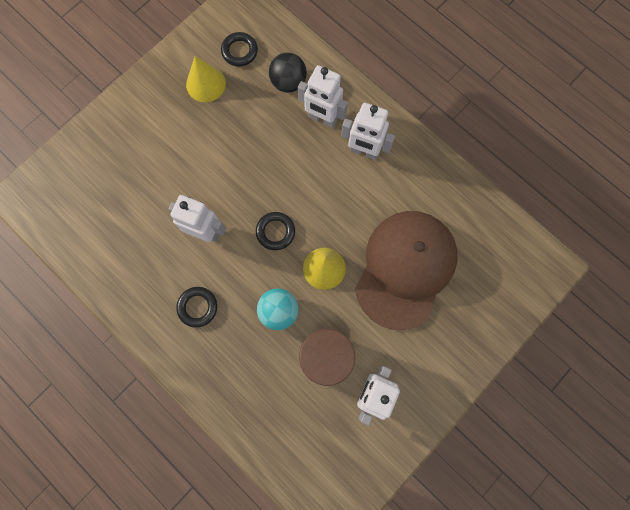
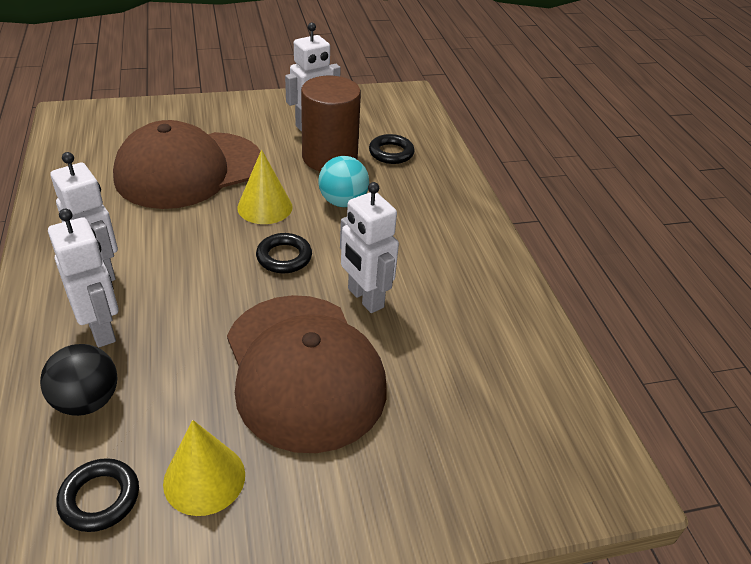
camera: 150 degrees left, 35 degrees down
(197, 307) = (427, 243): black ring -> black ring (391, 153)
(204, 162) = (303, 370): none -> brown cap

